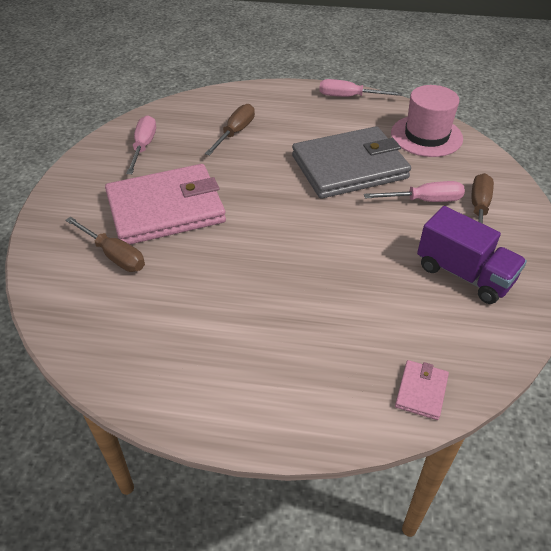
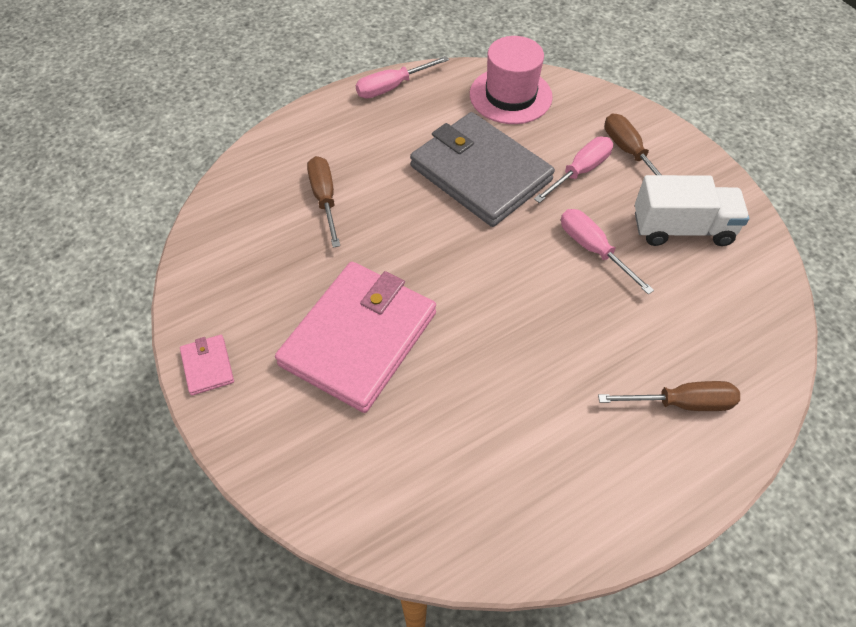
camera: 40 degrees left, 10 degrees up
(114, 255) = (369, 429): brown screwdriver -> brown screwdriver (682, 403)
(143, 146) = (243, 278): pink screwdriver -> pink screwdriver (593, 249)
(349, 167) = (480, 173): grey wallet -> grey wallet turned 75 degrees counterclockwise
(421, 391) = (758, 362): pink wallet -> pink wallet (207, 366)
(464, 274) = (682, 228): purple truck -> white truck

